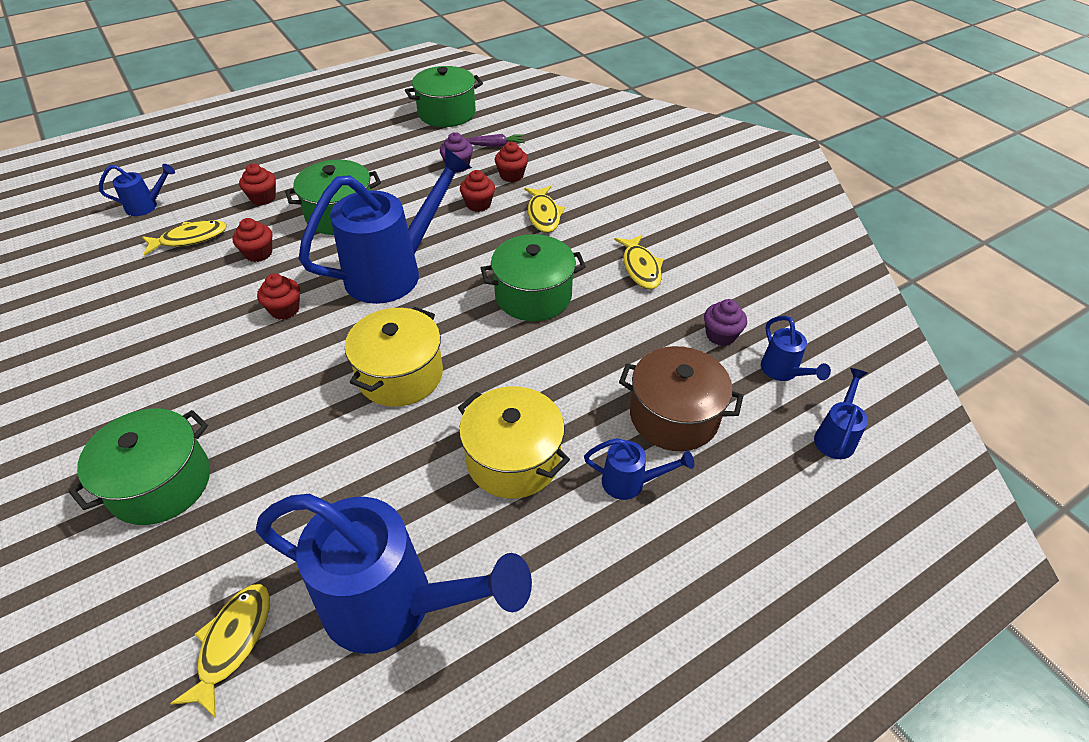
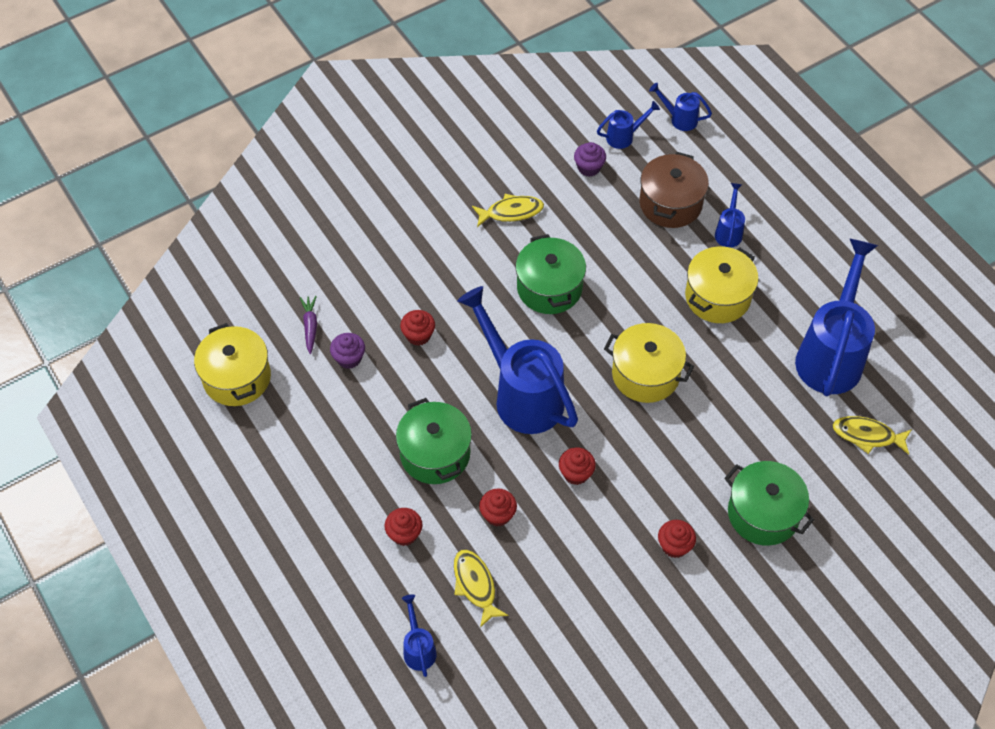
camera: 90 degrees left, 10 degrees up
(447, 113) = (237, 378): green pot -> yellow pot
(511, 175) = (368, 309): red cupcake -> red cupcake (674, 546)
(543, 215) = (435, 281): yellow fish -> none

